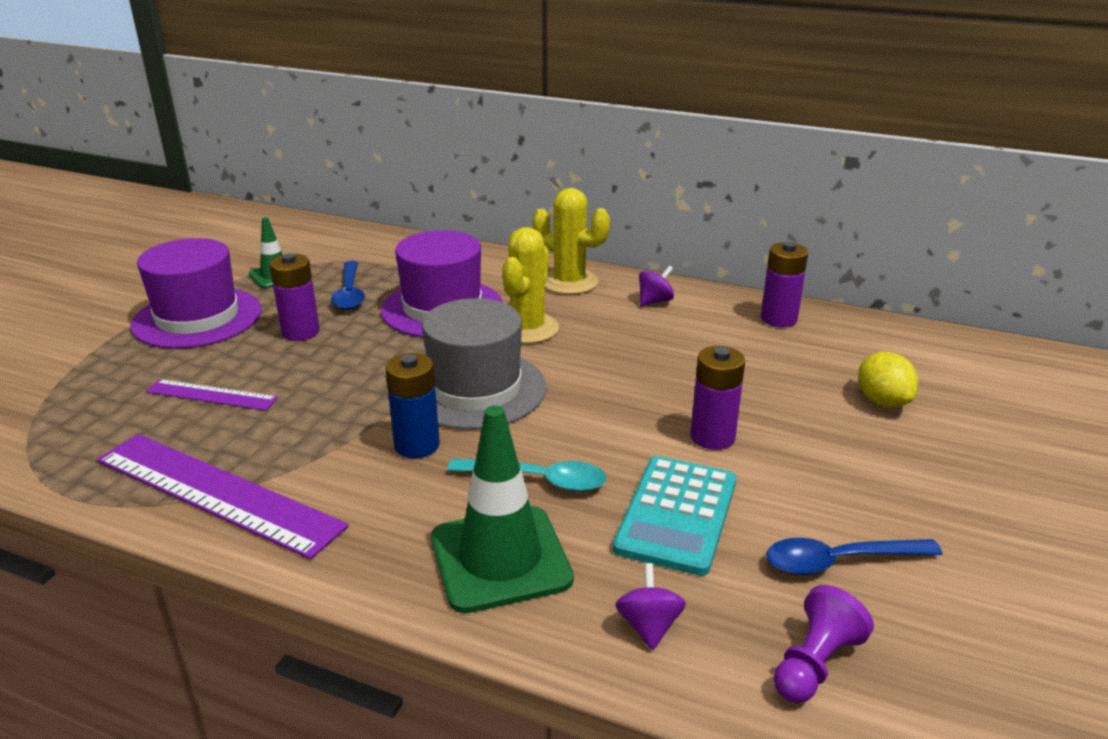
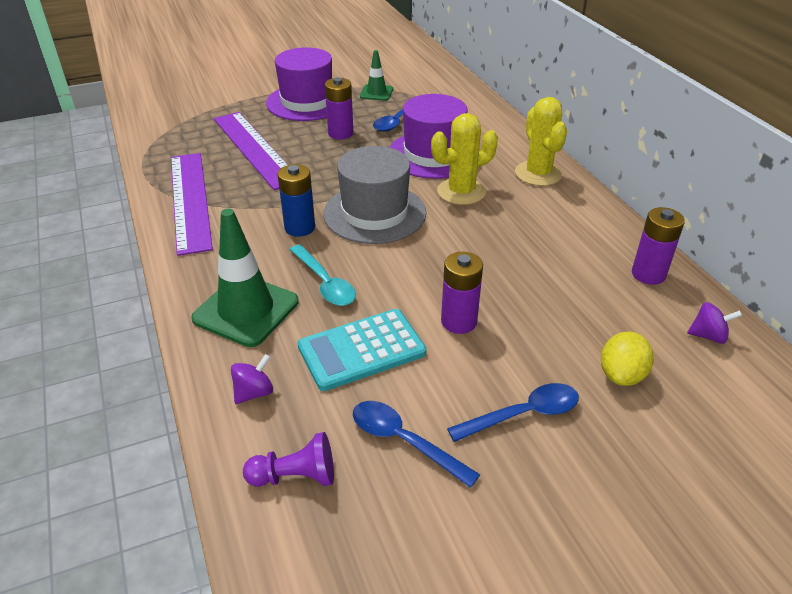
camera: 45 degrees right, 10 degrees up
(211, 395) = (255, 149): purple ruler -> purple ruler, size x1.89
(655, 301) = (575, 215): purple spinning top -> purple spinning top (708, 336)
(876, 475) = (523, 414): none -> blue spoon

